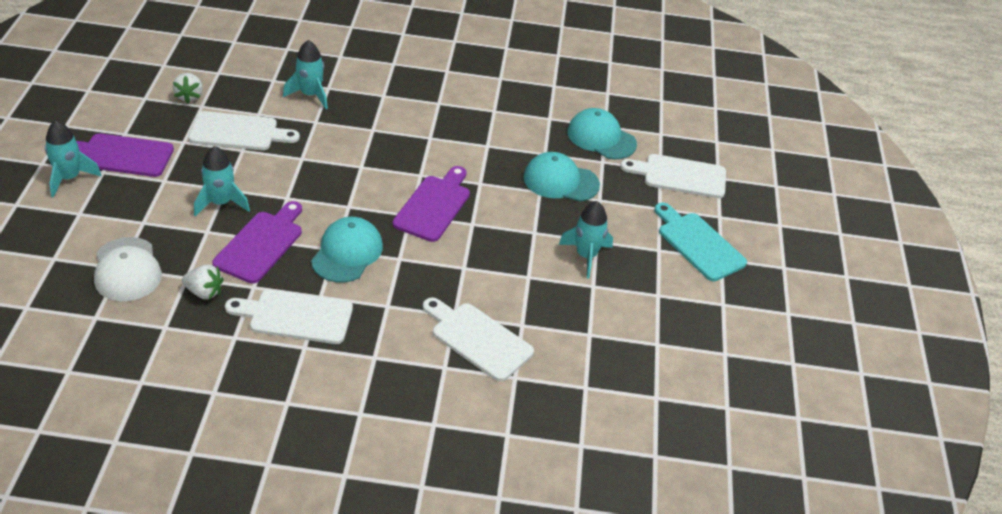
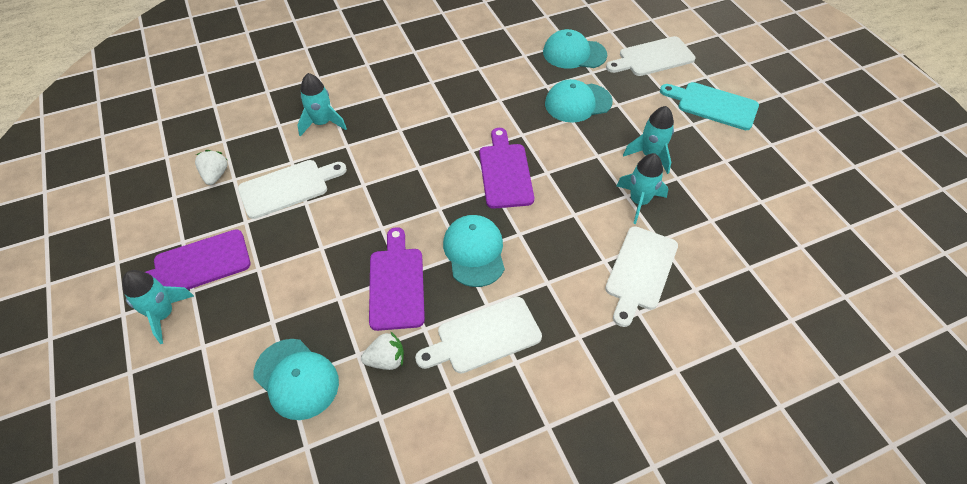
camera: 25 degrees left, 10 degrees up
(127, 270) = (296, 378): white cap -> turquoise cap
(189, 96) = (215, 175): white strawberry -> white strawberry turned 150 degrees counterclockwise
(221, 203) = (328, 263): turquoise rocket -> turquoise rocket (639, 201)
(478, 339) = (640, 271): white cutting board -> white cutting board turned 75 degrees counterclockwise

